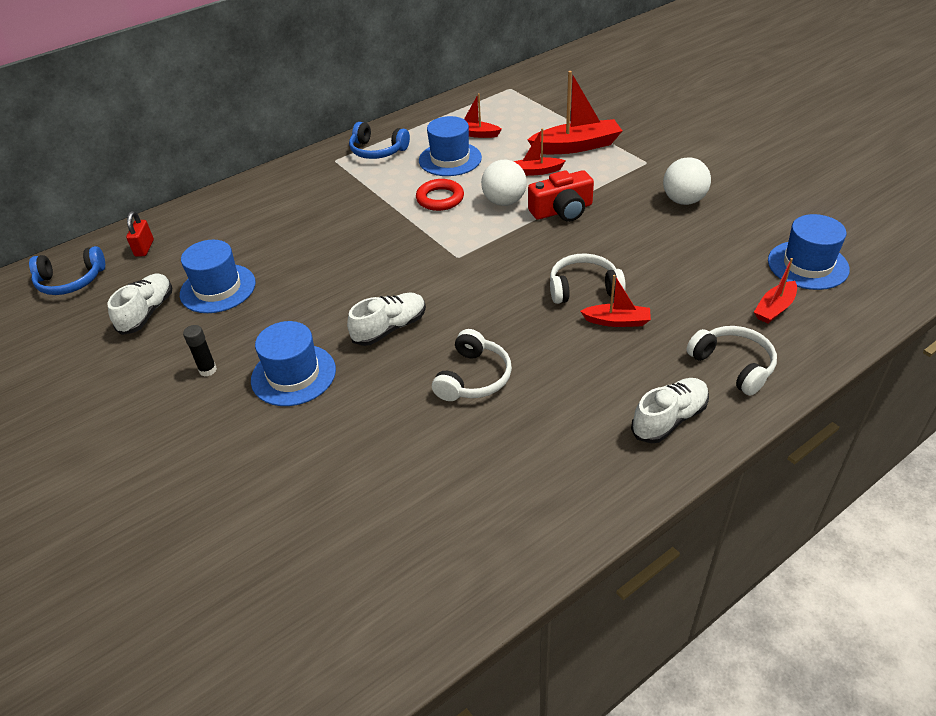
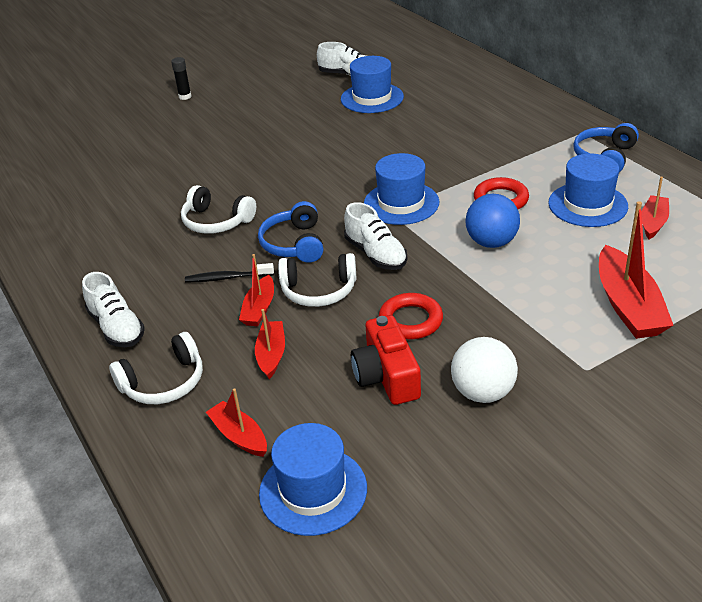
camera: 95 degrees right, 5 degrees down
(71, 281) = (397, 42): blue headphones -> blue headphones (294, 244)
(144, 248) = (435, 61): red padlock -> none
(208, 370) = (274, 106): black glue stick -> black glue stick (185, 96)
(293, 375) = (255, 140): blue hat -> blue hat (401, 203)
(390, 328) = (294, 179): white shoe -> white shoe (376, 254)
(504, 201) = (491, 242): white ball -> blue ball
(535, 171) = (559, 268): red boat -> red boat (271, 354)
(562, 210) = (468, 284): red camera -> red camera (386, 376)
(574, 350) = (228, 278): none -> black toothbrush
(583, 288) = (319, 290): white headphones -> white headphones turned 90 degrees clockwise
(614, 235) = (410, 320): none -> red ring

